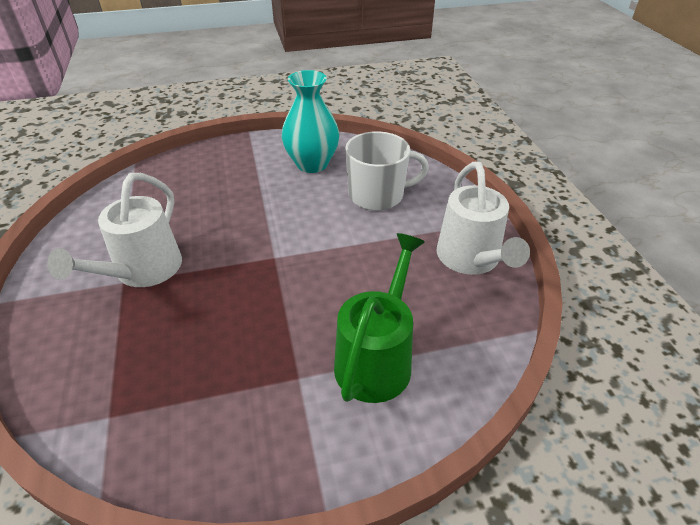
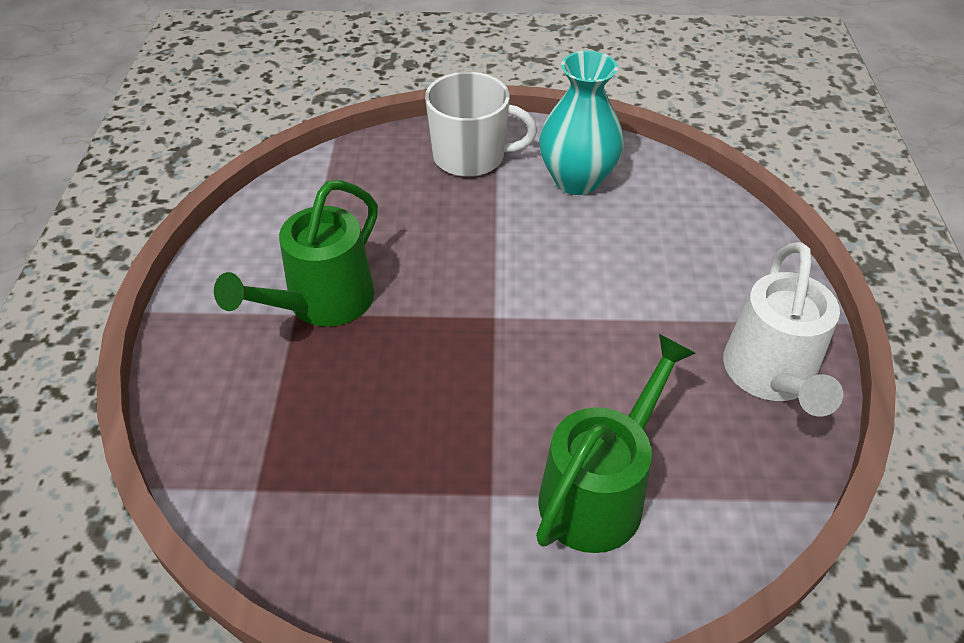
camera: 15 degrees right, 5 degrees up
(142, 271) = (321, 303): white watering can -> green watering can
(377, 195) = (660, 248): white mug -> white mug (471, 156)

